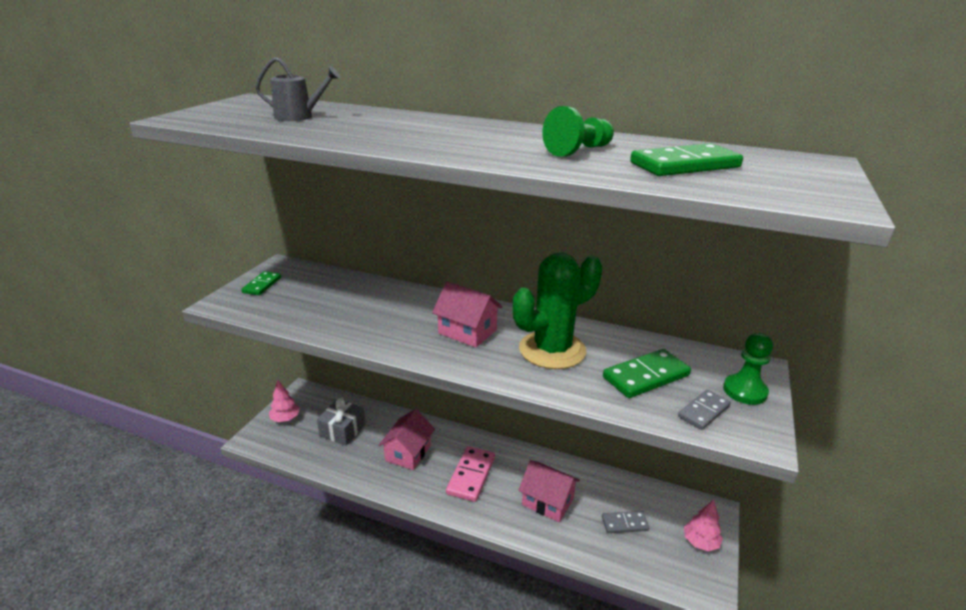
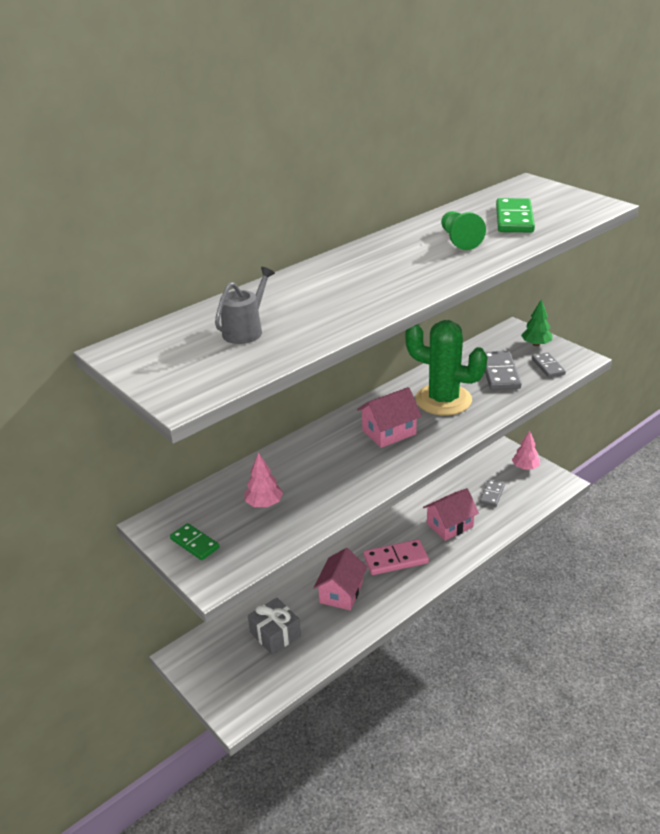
camera: 60 degrees left, 5 degrees up
(285, 419) = (221, 679): pink tree -> pink tree (264, 503)
(408, 453) = (341, 593): pink house -> pink house turned 60 degrees clockwise
(471, 475) = (395, 559): pink domino -> pink domino turned 60 degrees counterclockwise
(552, 350) = (443, 400): green cactus -> green cactus turned 60 degrees counterclockwise
(646, 376) = (499, 373): green domino -> grey domino
(745, 391) = (536, 344): green pawn -> green tree

